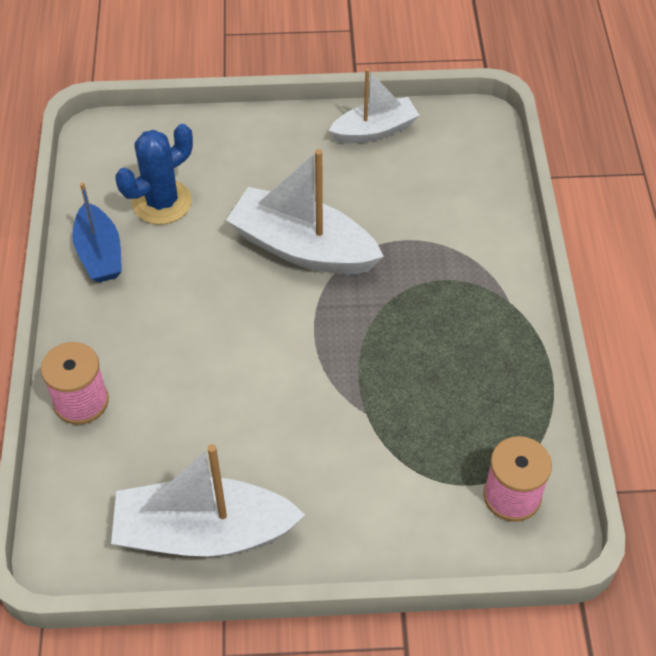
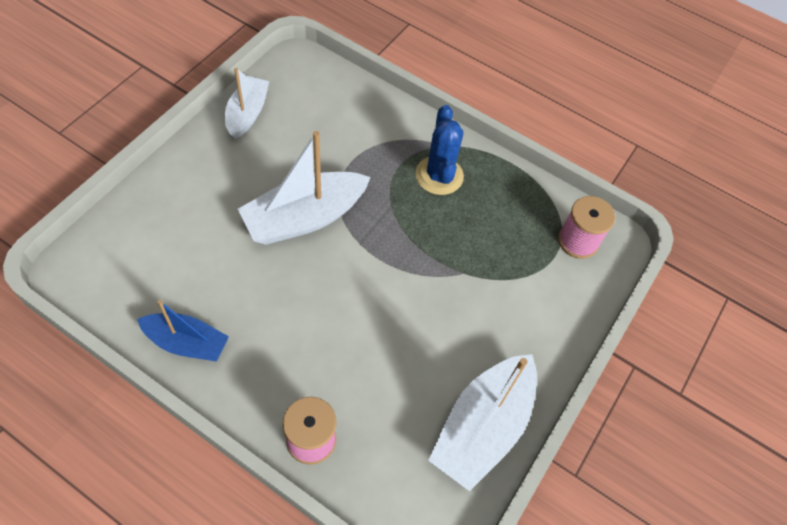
camera: 60 degrees left, 5 degrees up
(162, 202) = (180, 272): blue cactus -> blue cactus (439, 175)

